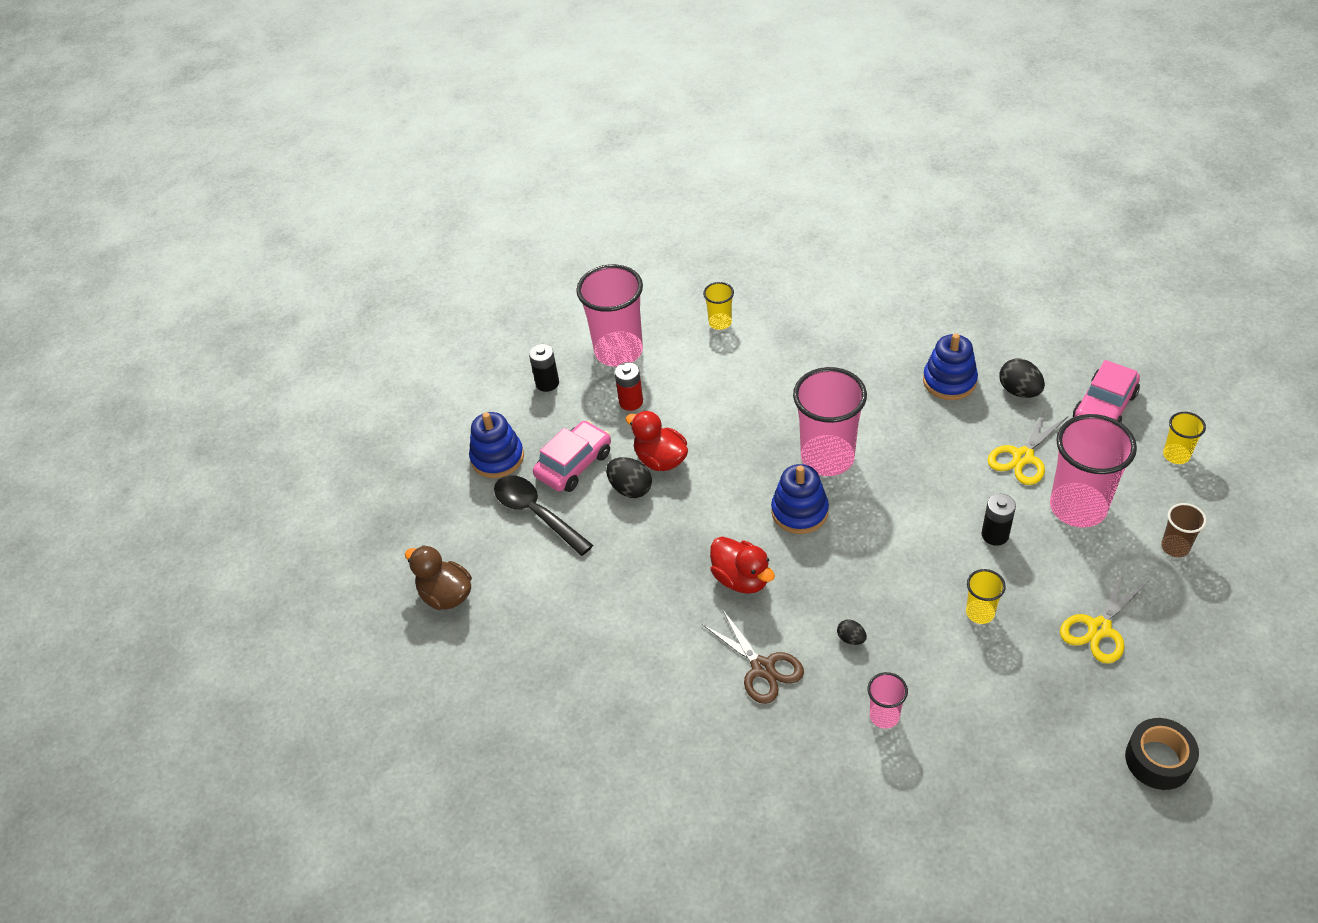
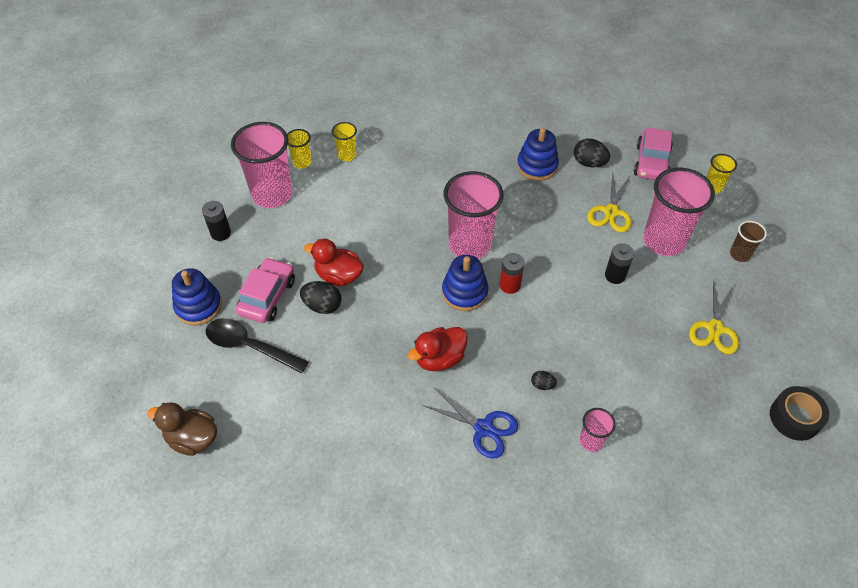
camera: 25 degrees left, 5 degrees up
(631, 402) = (297, 234): red battery -> red battery (510, 285)
(741, 579) = (439, 358): red duck -> red duck turned 120 degrees clockwise
(762, 668) = (483, 428): brown scissors -> blue scissors
(980, 613) = (628, 339): yellow cup -> yellow cup (302, 162)

